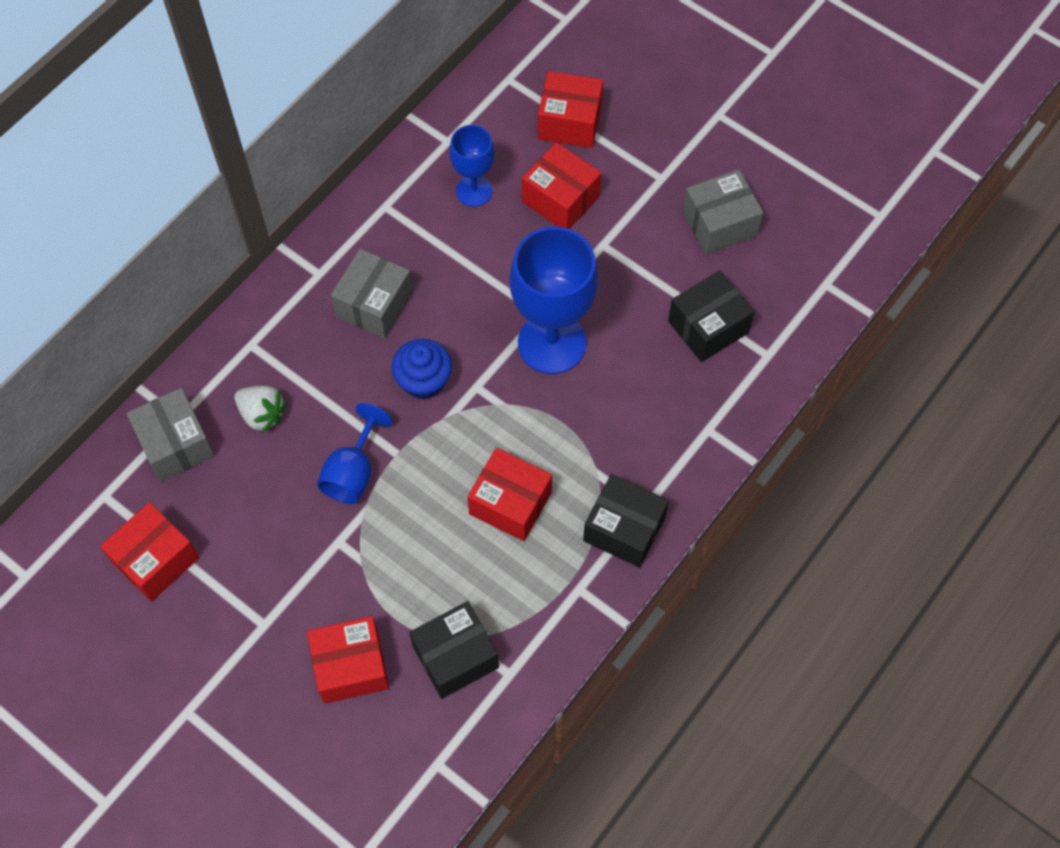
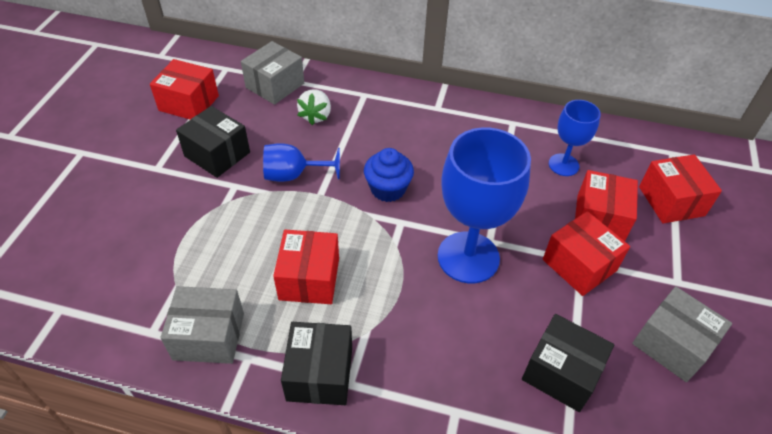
camera: 65 degrees right, 15 degrees down
(351, 667) = (134, 226): red box -> red box (579, 265)
(374, 304) = (432, 142): grey box -> grey box (209, 336)
(455, 657) = (158, 288): black box -> black box (217, 154)

